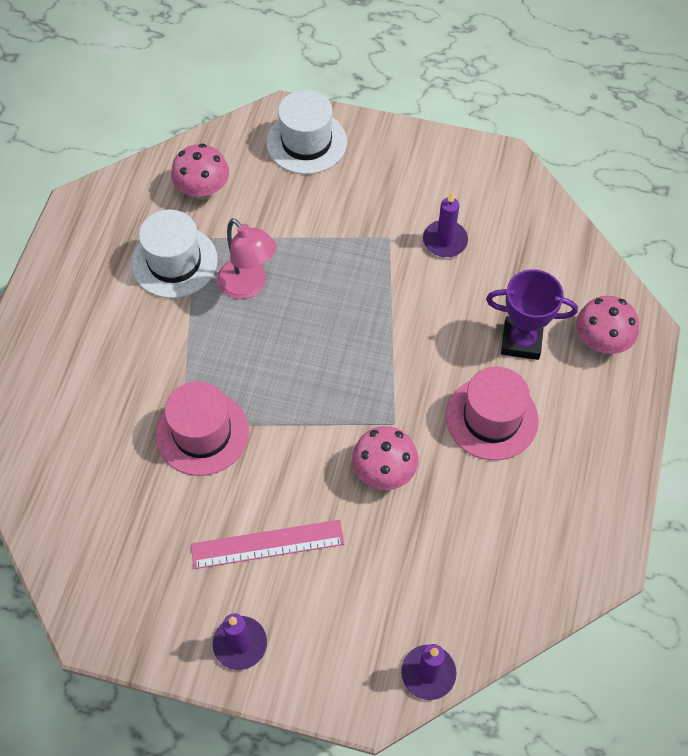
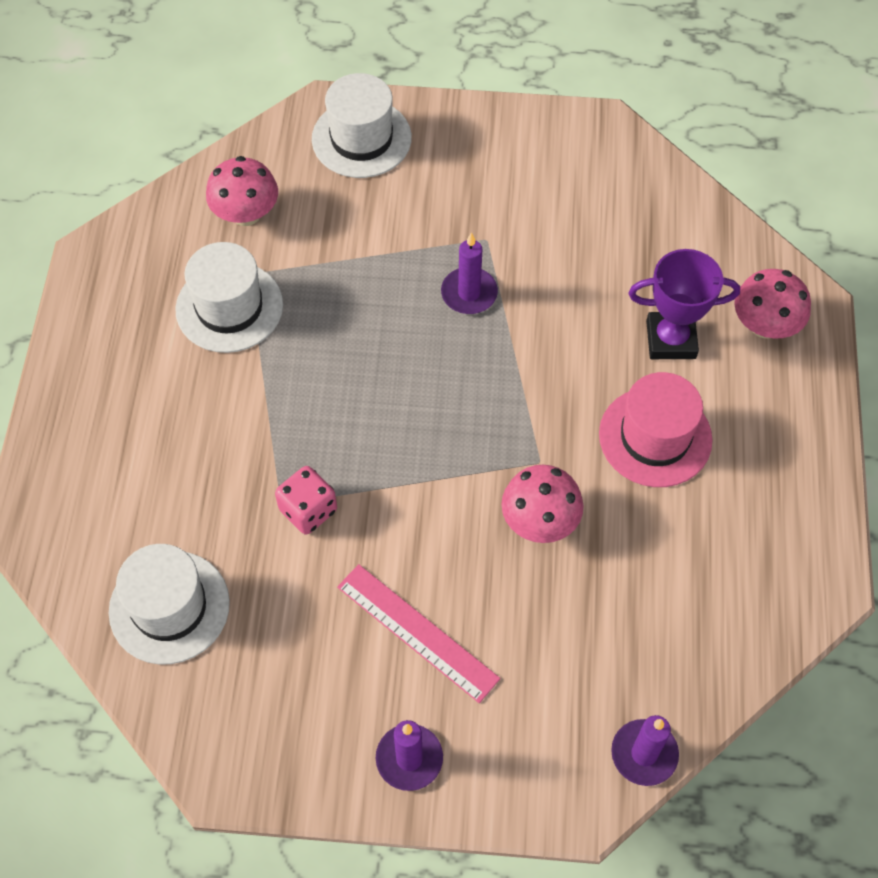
camera: 10 degrees left, 0 degrees up
(78, 492) = (169, 607): none -> white hat
(202, 433) = (308, 510): pink hat -> pink dice
(248, 286) = (327, 323): pink lamp -> none
(267, 544) = (417, 632): pink ruler -> pink ruler turned 60 degrees clockwise
(445, 241) = (554, 233): purple candle -> purple candle (469, 293)

